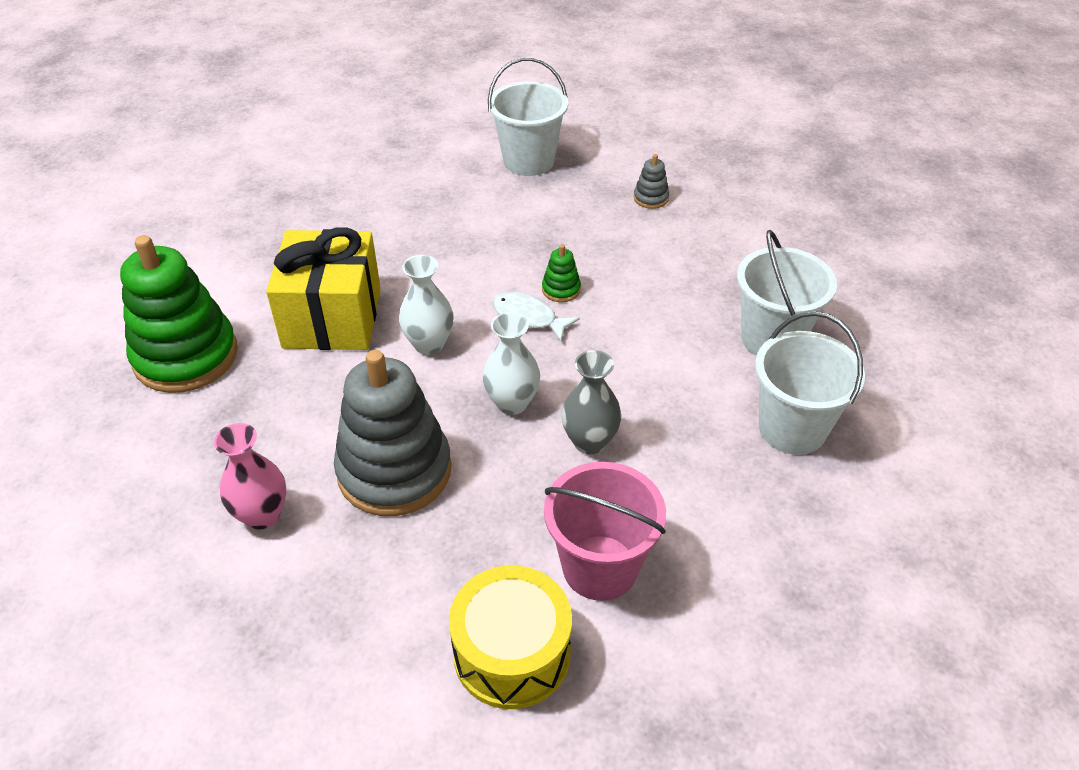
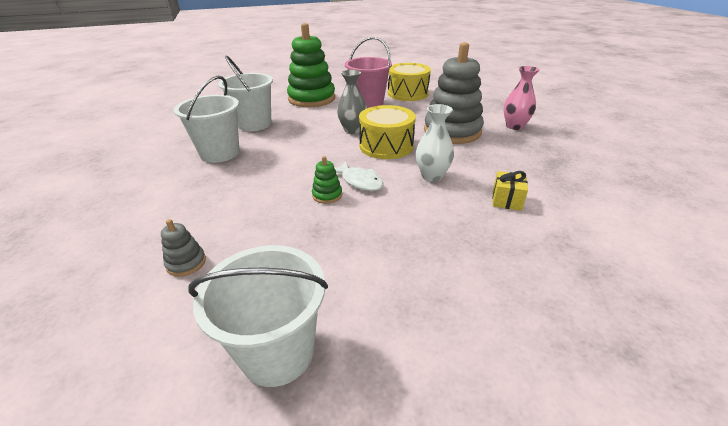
camera: 165 degrees left, 10 degrees down
(186, 356) = (610, 191): green stacking toy -> green stacking toy (312, 99)
(332, 318) = (506, 200): yellow gift -> yellow gift, size x0.41
(512, 403) = (386, 146): white vase -> yellow drum

